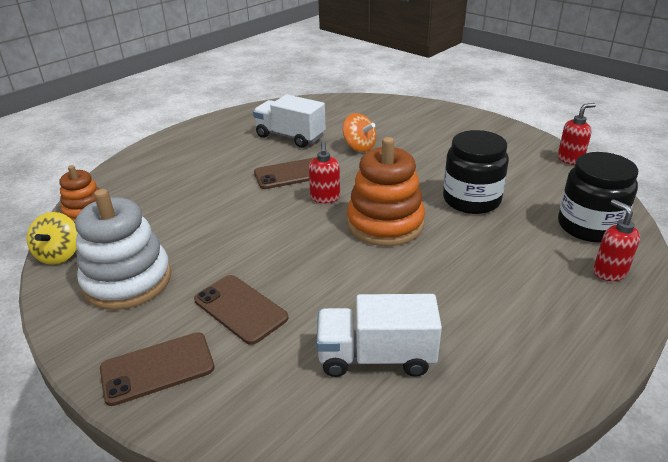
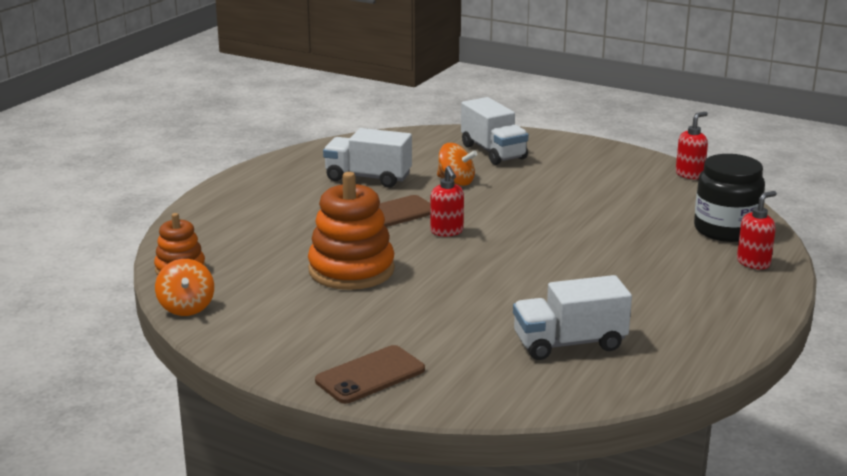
camera: 15 degrees left, 10 degrees down
(59, 254) = (186, 307): yellow spinning top -> orange spinning top
(127, 281) = (284, 319): white stacking toy -> none
(240, 309) = (419, 327): brown phone -> none
(385, 223) = (524, 247): orange stacking toy -> orange stacking toy (351, 270)
(404, 121) = (493, 152): none -> white truck
(471, 200) = (602, 219): black jar -> none
(609, 272) = (753, 263): red soap dispenser -> red soap dispenser turned 90 degrees clockwise

